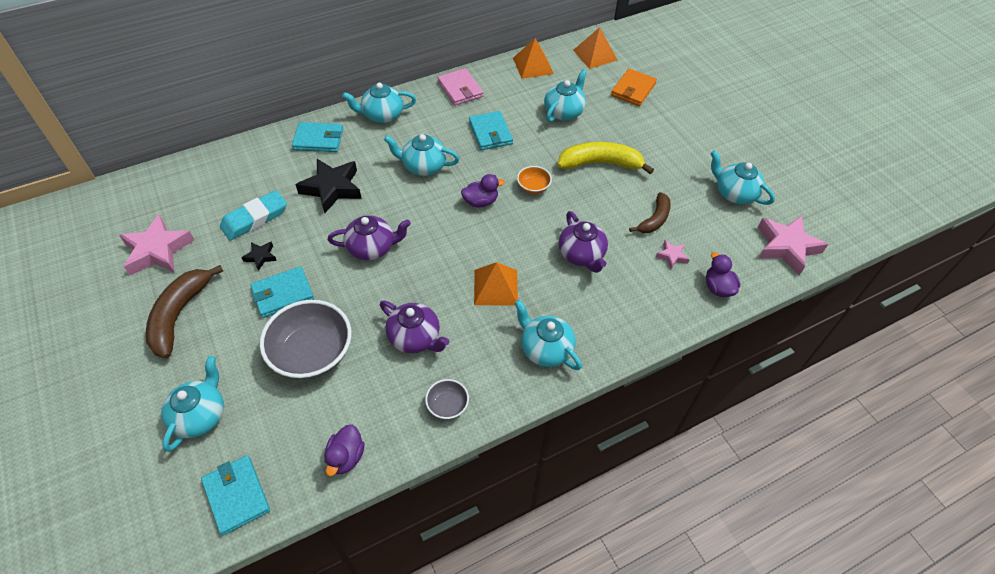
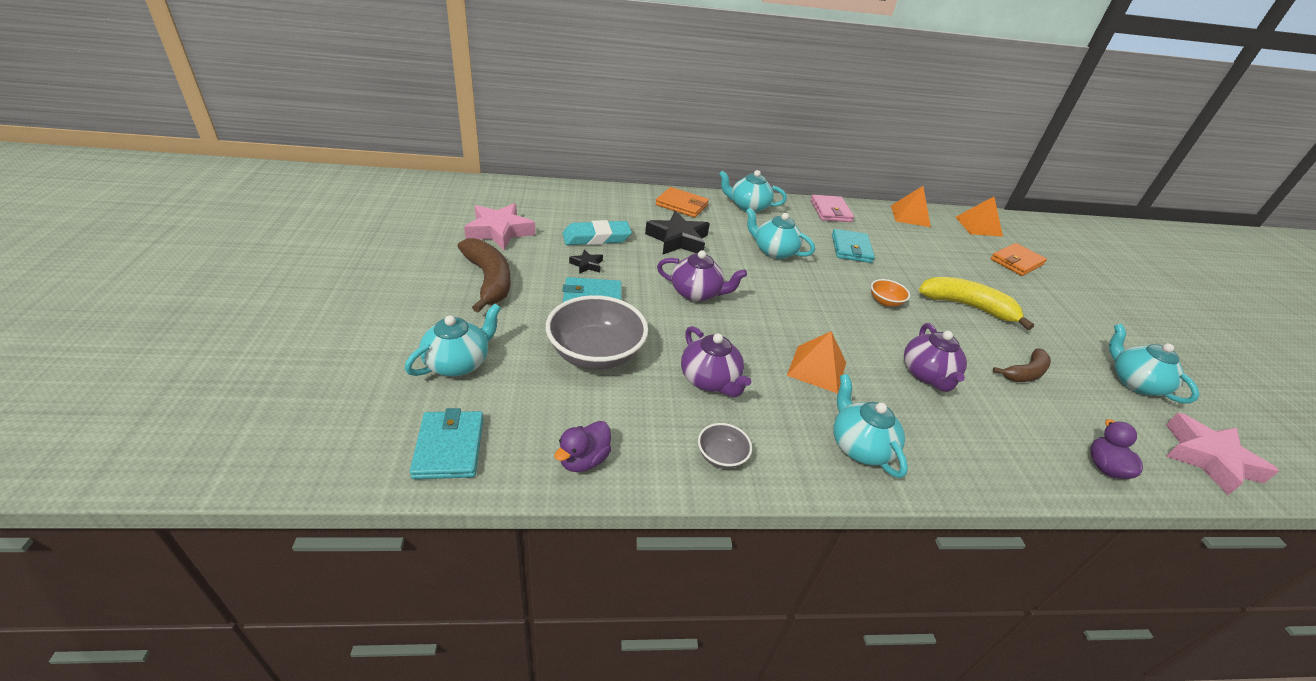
camera: 20 degrees right, 15 degrees down
(179, 315) = (489, 280): brown banana -> brown banana turned 120 degrees clockwise
(318, 139) = (681, 205): turquoise wallet -> orange wallet
(481, 202) = (824, 295): purple duck -> none
(564, 112) = (935, 256): turquoise teapot -> none
(672, 256) = (1043, 414): pink star -> none

